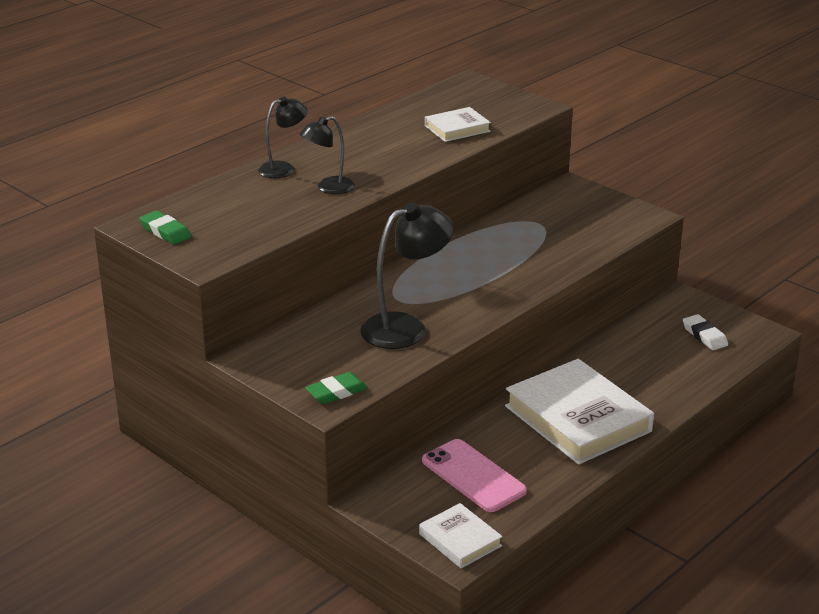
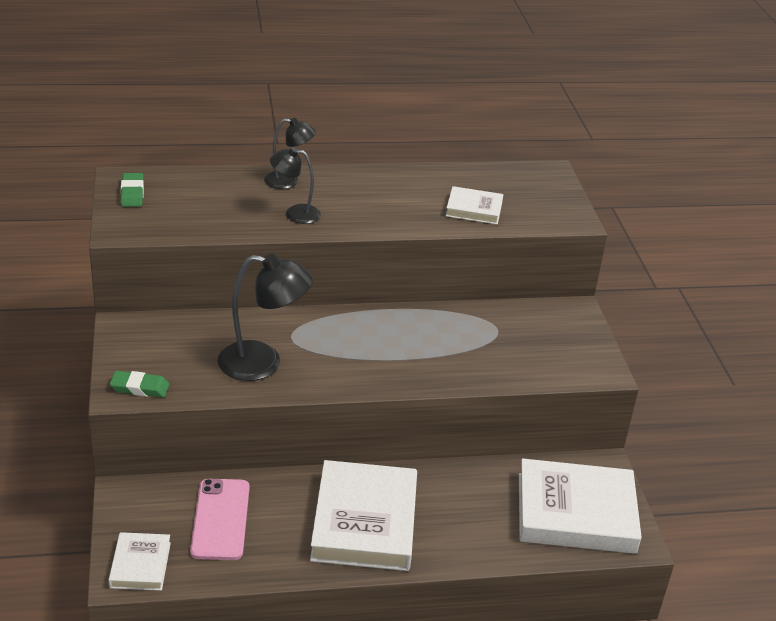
camera: 35 degrees right, 5 degrees up
(704, 336) = (576, 513): white eraser -> white book

